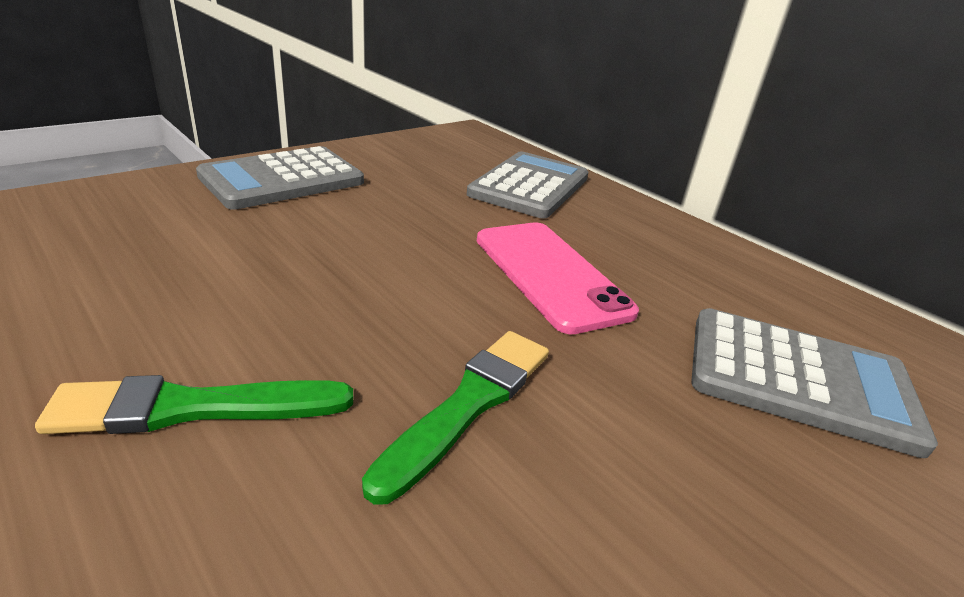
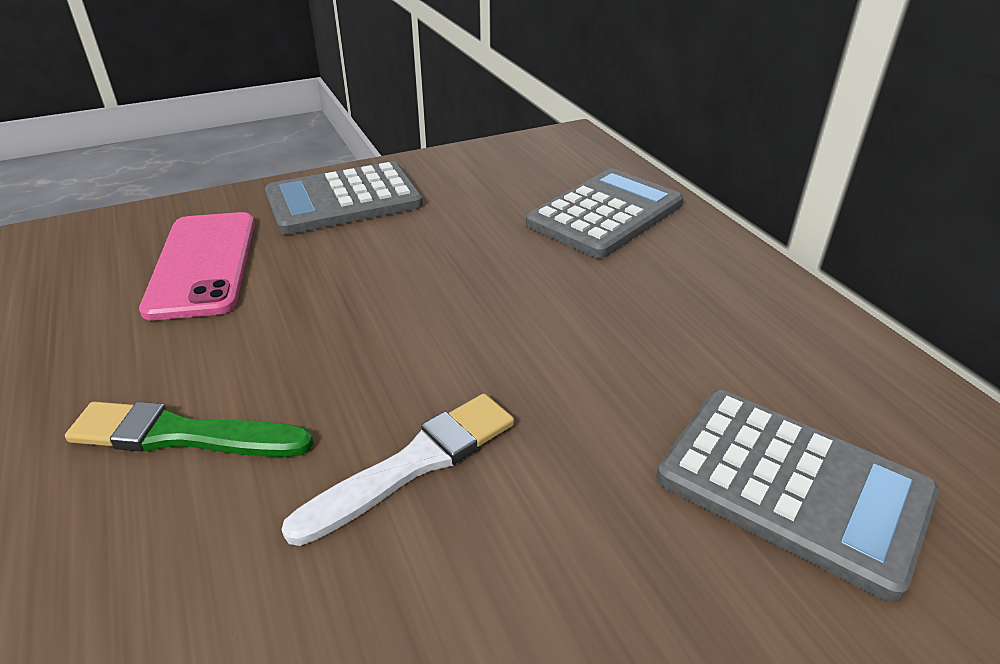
camera: 20 degrees right, 5 degrees up
(469, 404) = (413, 465): green brush -> white brush
(550, 274) = (569, 330): pink phone -> pink phone (203, 264)

